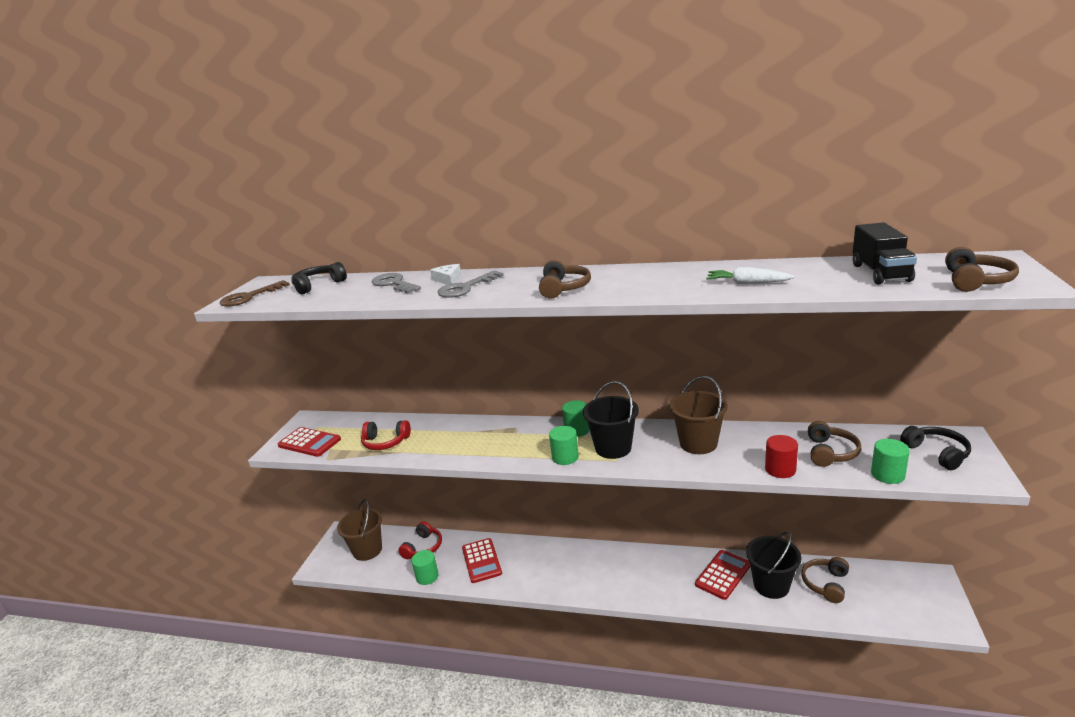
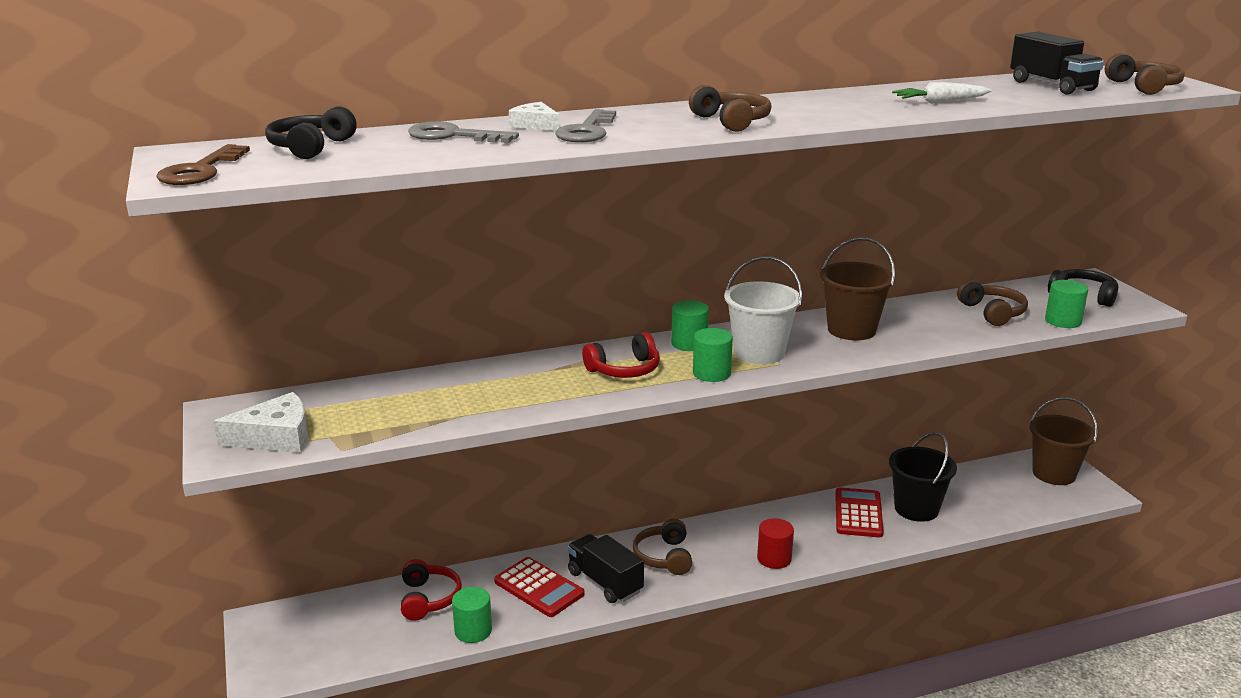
camera: 35 degrees left, 0 degrees up
(309, 442) = (276, 437): red calculator -> white cheese
(367, 550) = (333, 629): brown bucket -> brown bucket (1054, 474)
(385, 442) = (418, 410): red headphones -> red headphones (624, 370)
(519, 570) = (605, 582): none -> black truck
(613, 448) = (759, 353): black bucket -> white bucket
(780, 469) = (963, 336): red cylinder -> red cylinder (774, 559)
(826, 584) = (967, 492): brown headphones -> brown headphones (664, 557)

